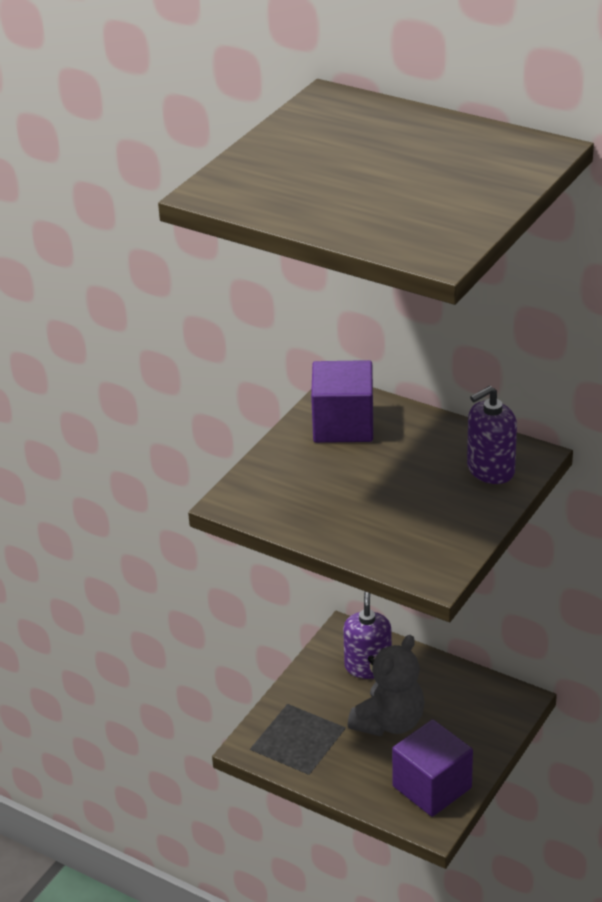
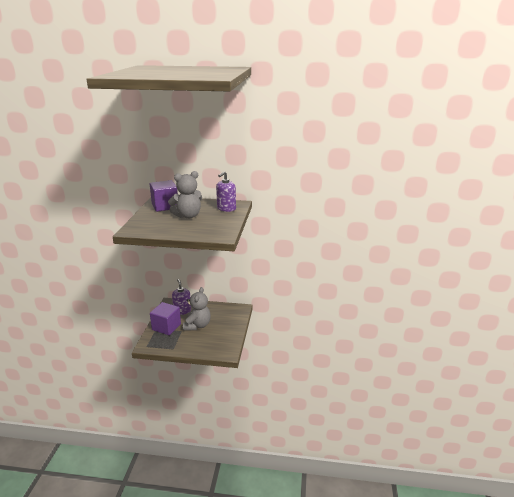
camera: 25 degrees left, 10 degrees down
(383, 478) = (188, 216): none -> grey teddy bear
(432, 787) = (222, 341): purple cube -> purple cube (166, 327)

